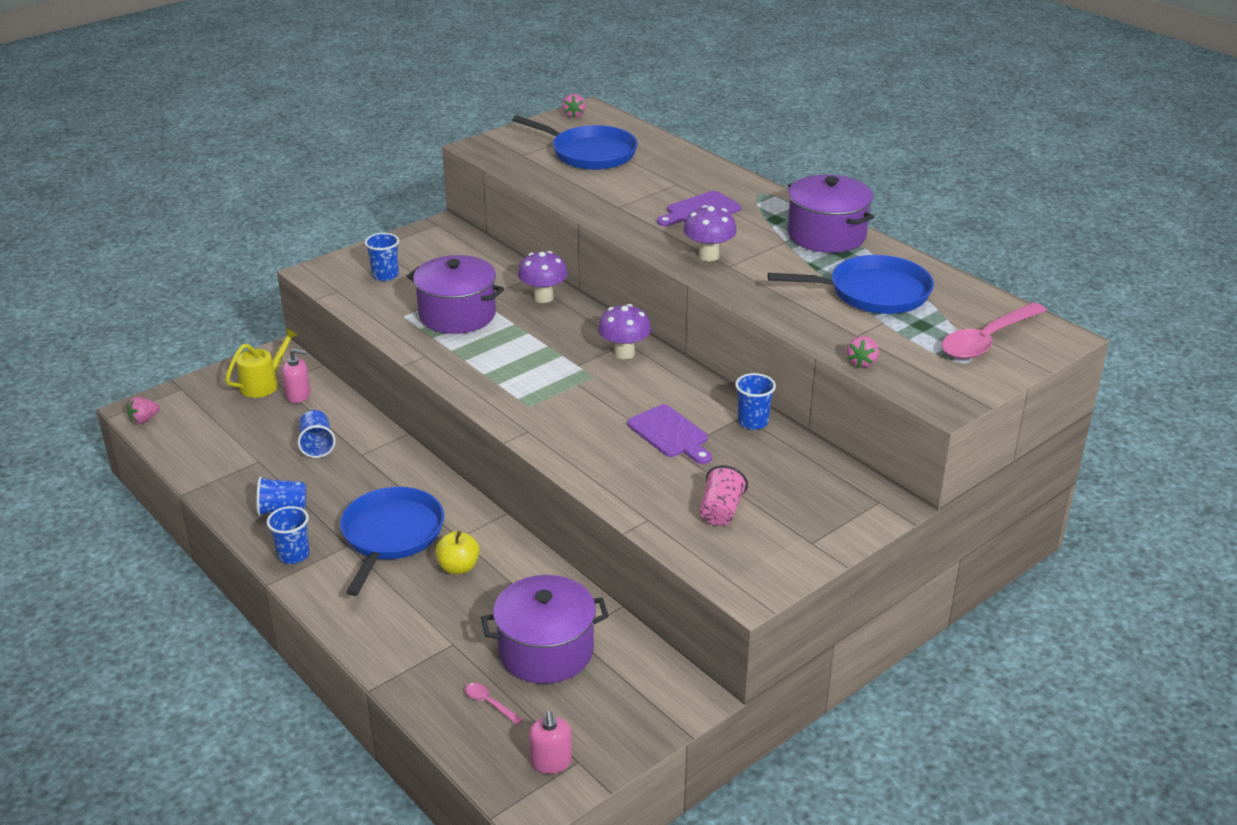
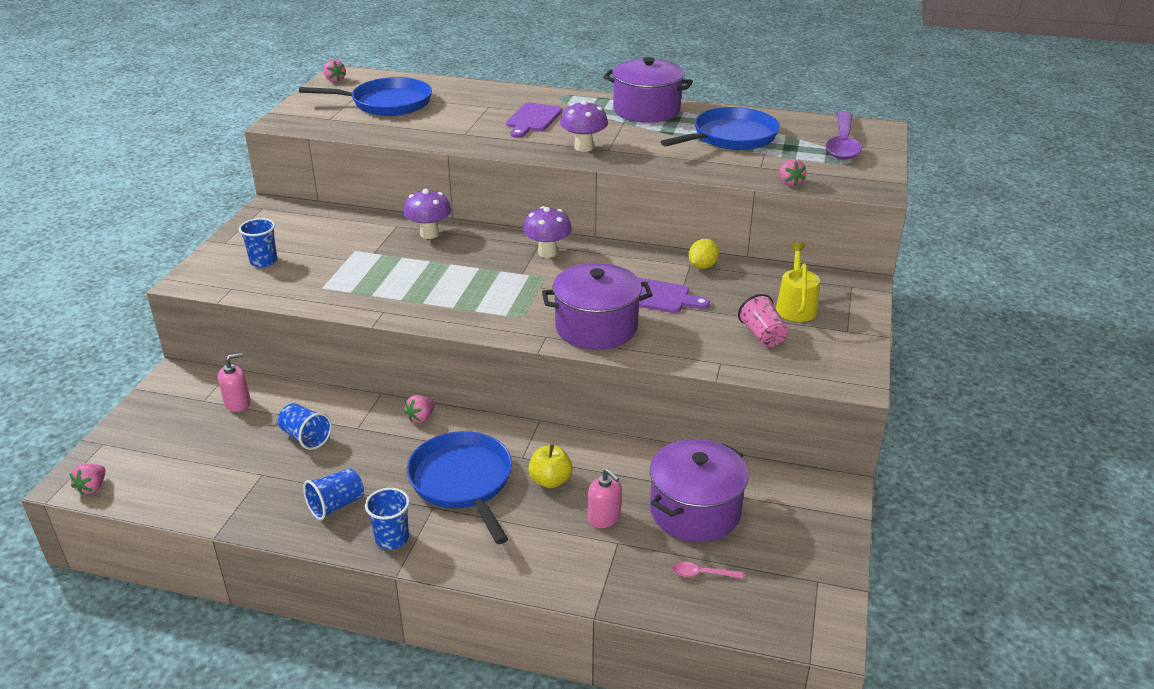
camera: 35 degrees left, 0 degrees up
(263, 384) = (189, 407): yellow watering can -> yellow watering can (796, 306)
(417, 467) = (421, 418): none -> pink strawberry
(457, 315) = (371, 271): purple pot -> purple pot (596, 327)
(551, 762) = (800, 593): pink soap dispenser -> pink soap dispenser (604, 517)
(753, 422) = (702, 266): blue cup -> yellow lemon
(987, 340) = (842, 144): pink spoon -> purple spoon

